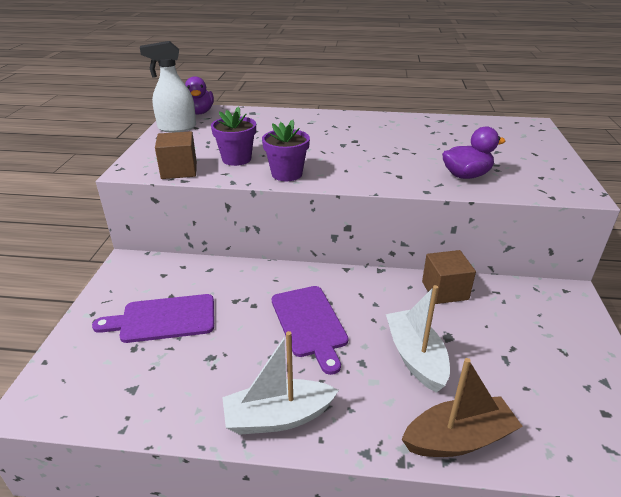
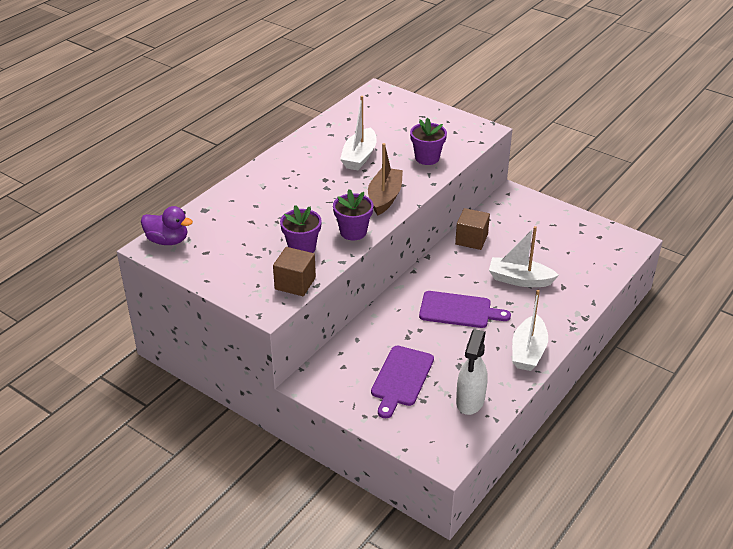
camera: 60 degrees left, 5 degrees up
(176, 128) = (195, 264): white spray bottle -> white spray bottle (470, 401)
(412, 144) = (359, 157): none -> white boat
(458, 439) = (583, 292): brown boat -> brown boat (385, 197)
(466, 175) = (427, 158): purple duck -> purple flower pot

